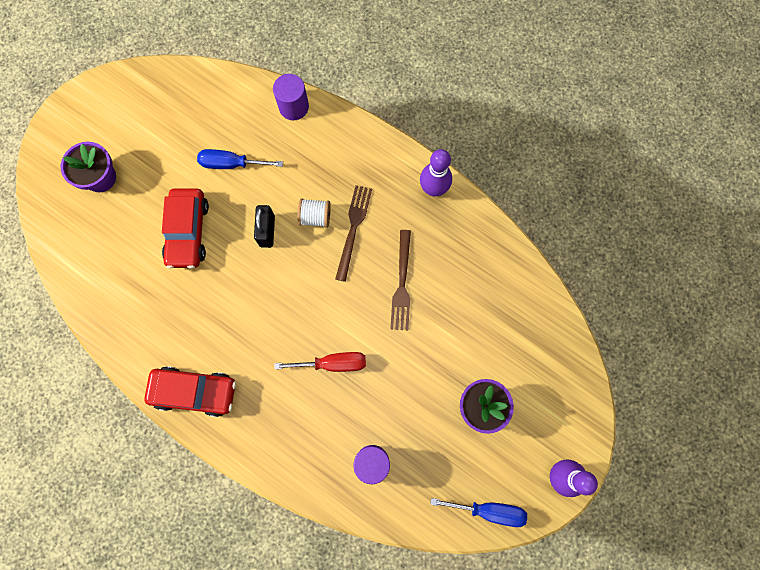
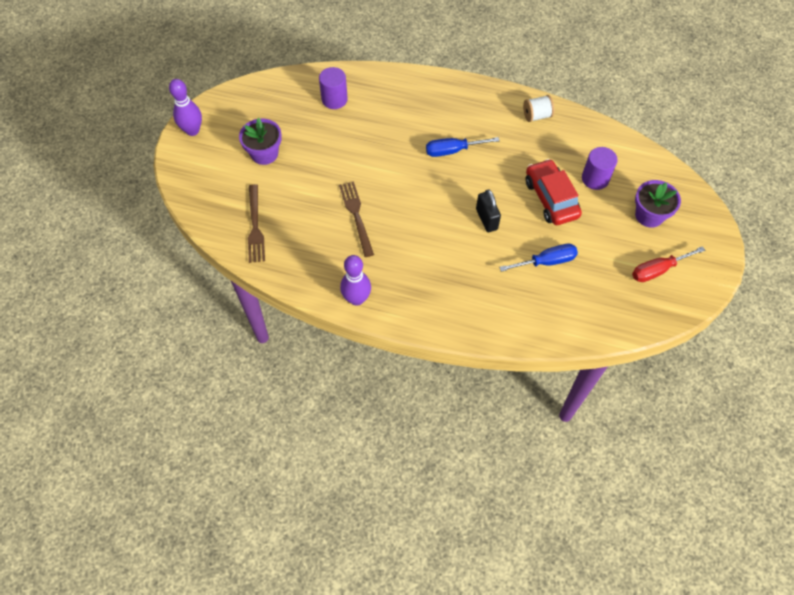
camera: 160 degrees right, 15 degrees down
(194, 391) = (482, 101): red car -> none
(293, 107) = (518, 330): purple cylinder -> purple cylinder (595, 178)
(315, 217) = (451, 242): white spool -> white spool (536, 116)
(333, 363) = (389, 147): red screwdriver -> red screwdriver (657, 270)
(353, 228) = (414, 244): brown fork -> brown fork (255, 226)
(489, 510) = (240, 97): blue screwdriver -> blue screwdriver (452, 151)

